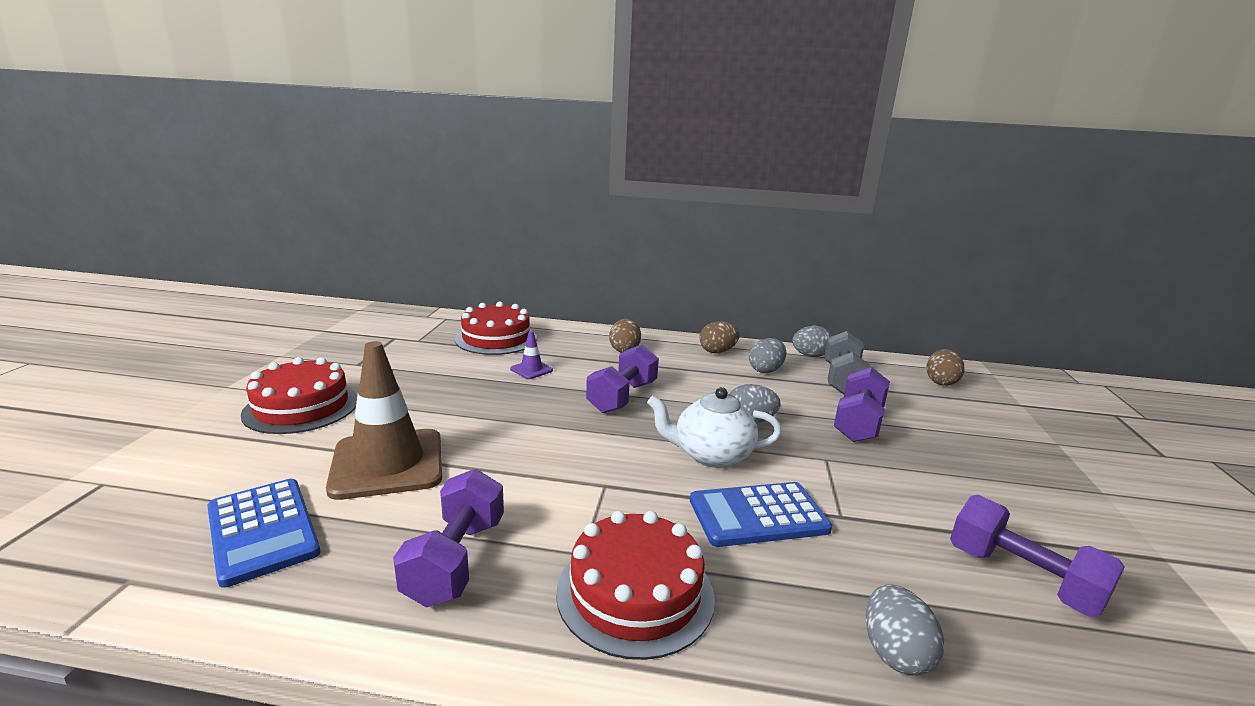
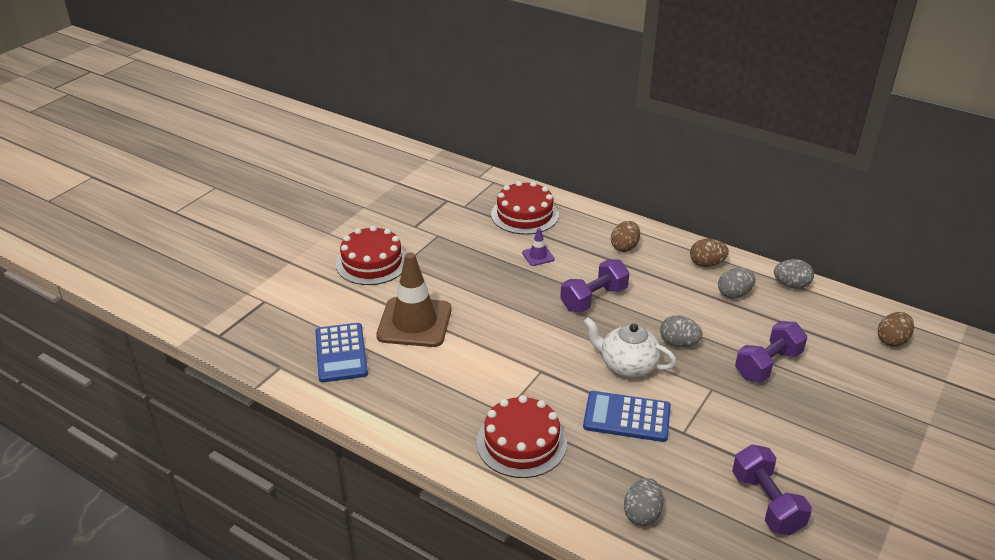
camera: 25 degrees right, 15 degrees up
(456, 560) = (434, 398): purple dumbbell -> none
(842, 380) = (796, 319): grey dumbbell -> none

